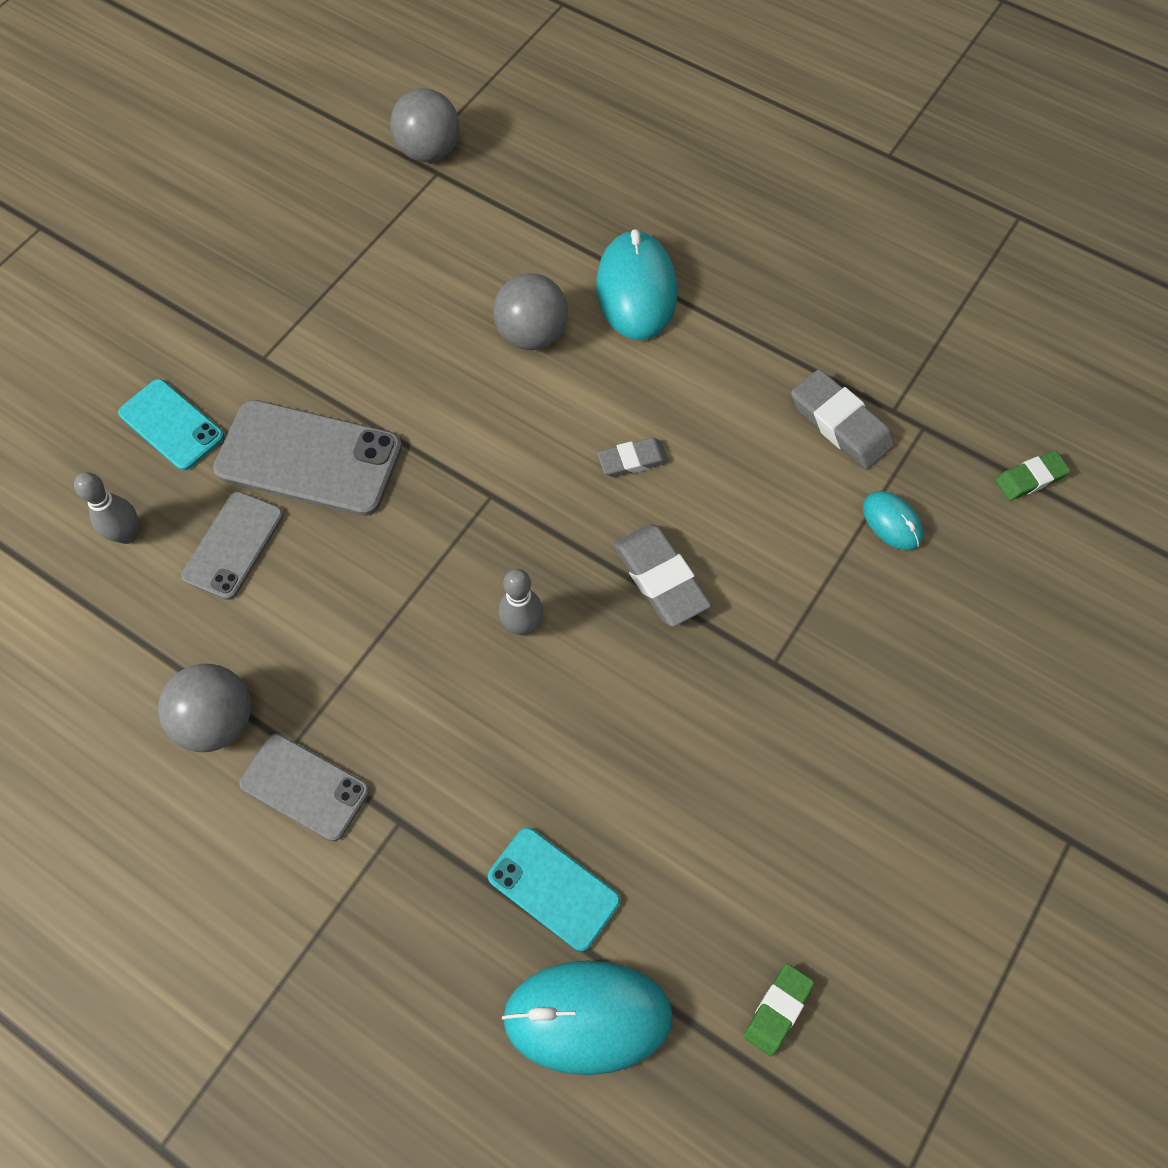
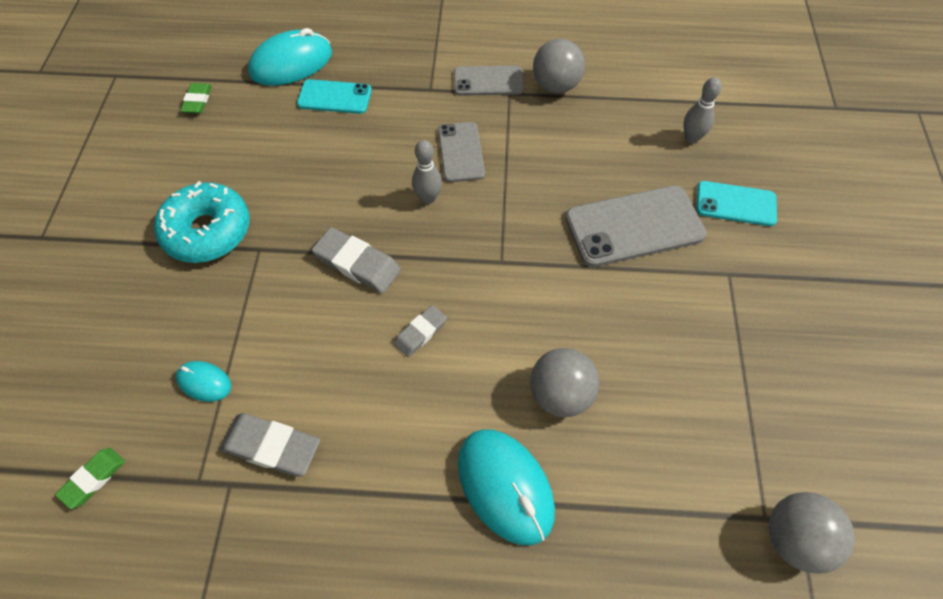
camera: 150 degrees right, 5 degrees down
(233, 545) = (629, 160): grey phone -> grey phone (461, 152)
(833, 726) = (207, 231): none -> turquoise donut

